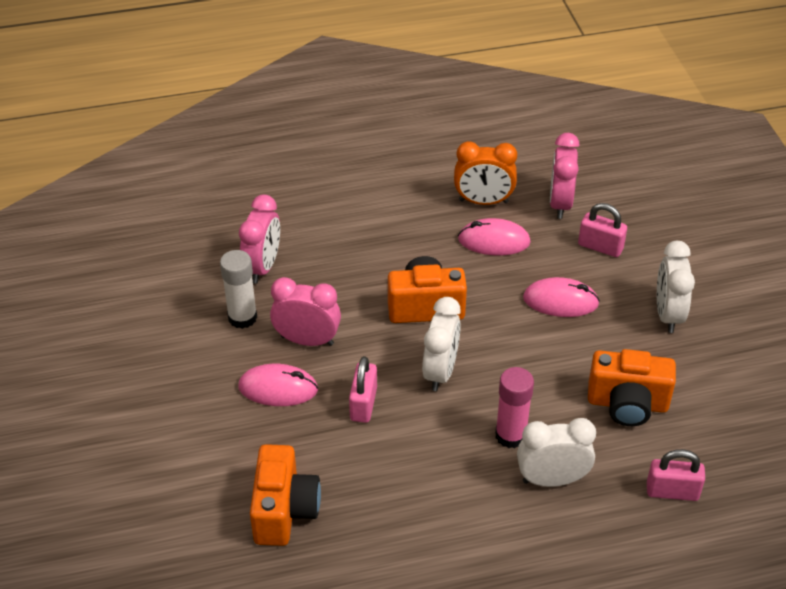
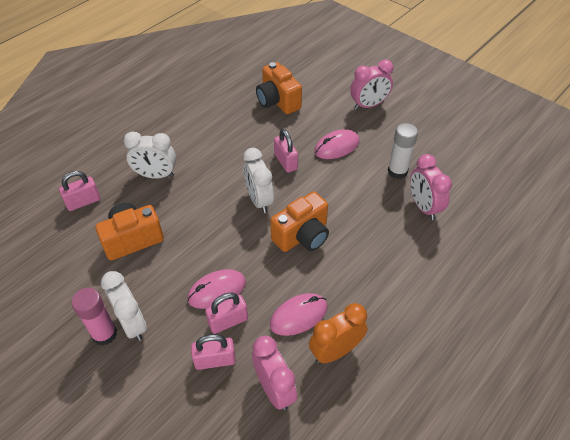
camera: 145 degrees right, 5 degrees up
(307, 340) = (349, 178): pink clock -> pink clock (368, 105)
(510, 435) = (193, 186): pink glue stick -> pink glue stick (104, 334)
(552, 479) = (156, 175): white clock -> white clock turned 45 degrees clockwise
(567, 270) = (228, 321): none -> pink padlock

